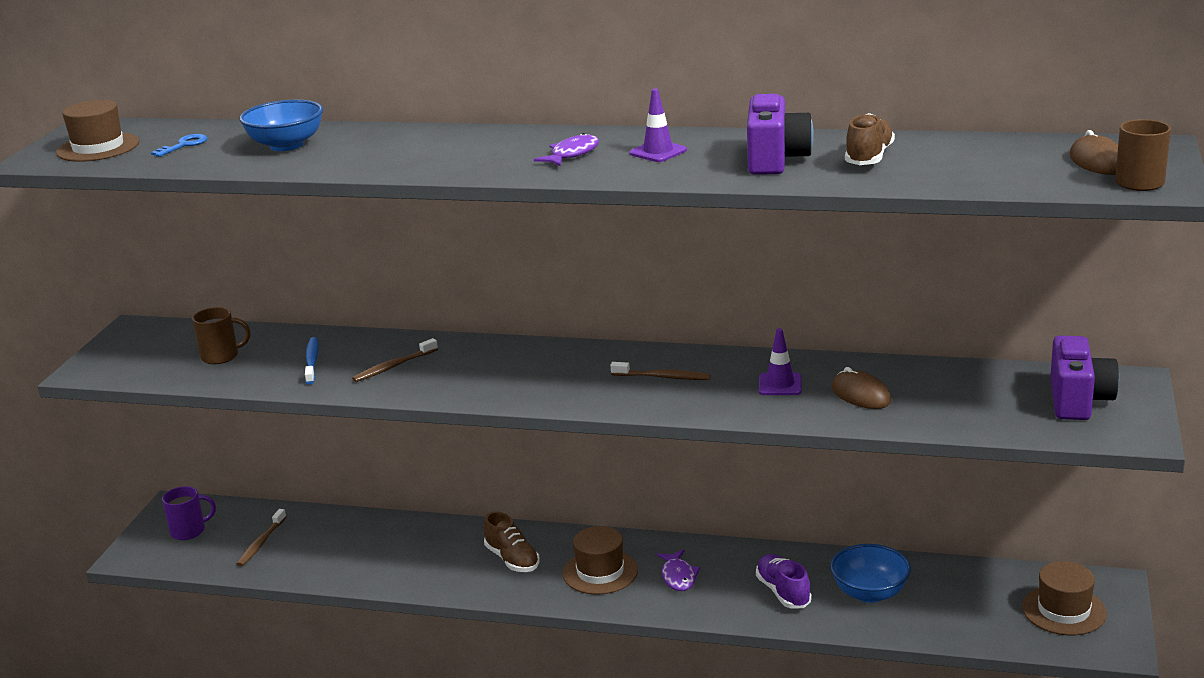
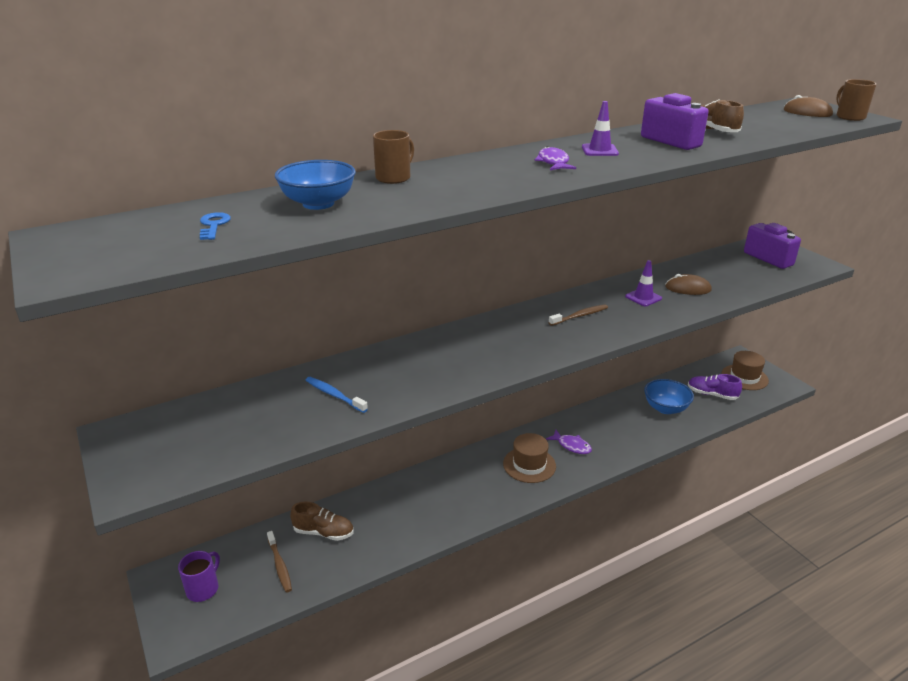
camera: 45 degrees left, 5 degrees up
(98, 147) = (117, 248): brown hat -> none
(221, 356) = (248, 422): brown mug -> brown mug (394, 178)
(393, 366) = (404, 374): brown toothbrush -> none
(512, 559) = (470, 484): brown shoe -> brown shoe (323, 532)
(783, 592) = (631, 428): purple shoe -> purple shoe (712, 394)

